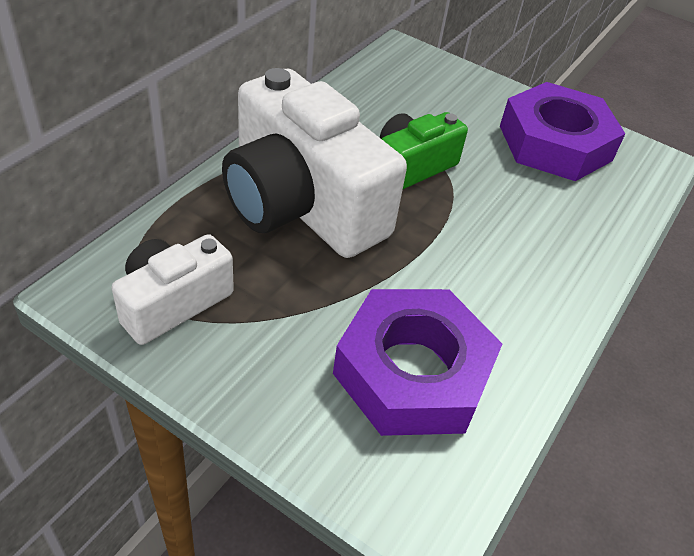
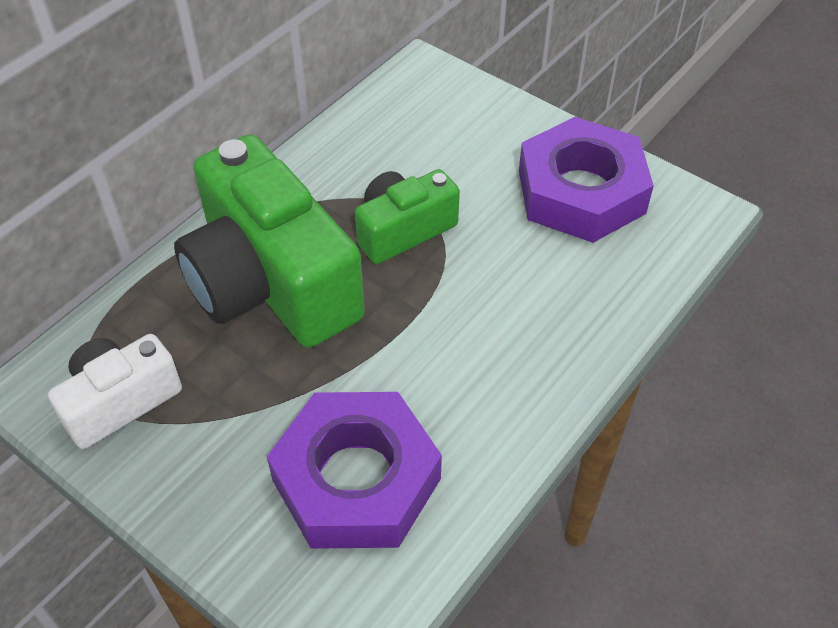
camera: 10 degrees right, 5 degrees up
(301, 204) = (270, 282): white camera -> green camera

